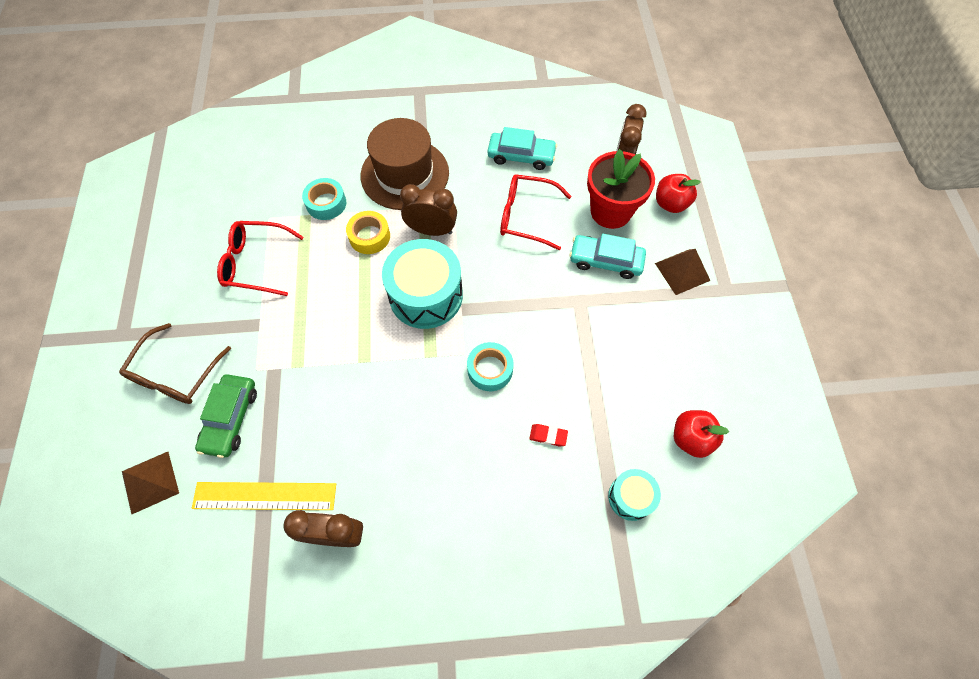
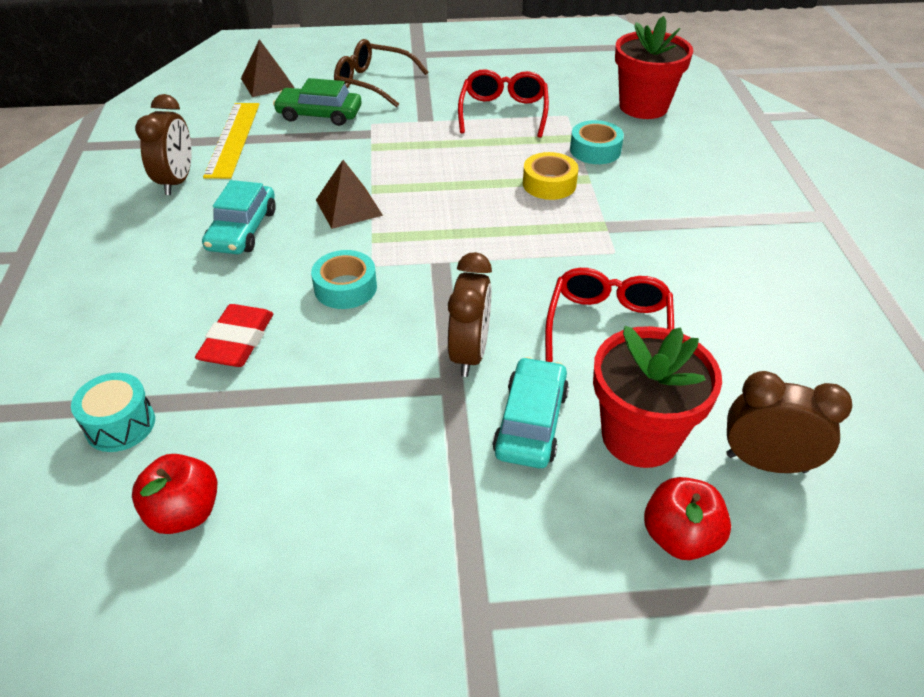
camera: 90 degrees right, 20 degrees down
(265, 165) = (643, 106): none -> red flower pot
(405, 174) = (659, 207): brown hat -> none
(426, 295) = (461, 231): turquoise drum -> none
(432, 230) = (566, 233): brown clock -> brown clock (470, 353)
(521, 156) = (733, 323): turquoise car -> turquoise car (242, 230)
(548, 436) = (237, 341): red eraser -> red eraser, size x1.82
(682, 272) = (515, 538): brown pyramid -> brown pyramid (348, 207)

